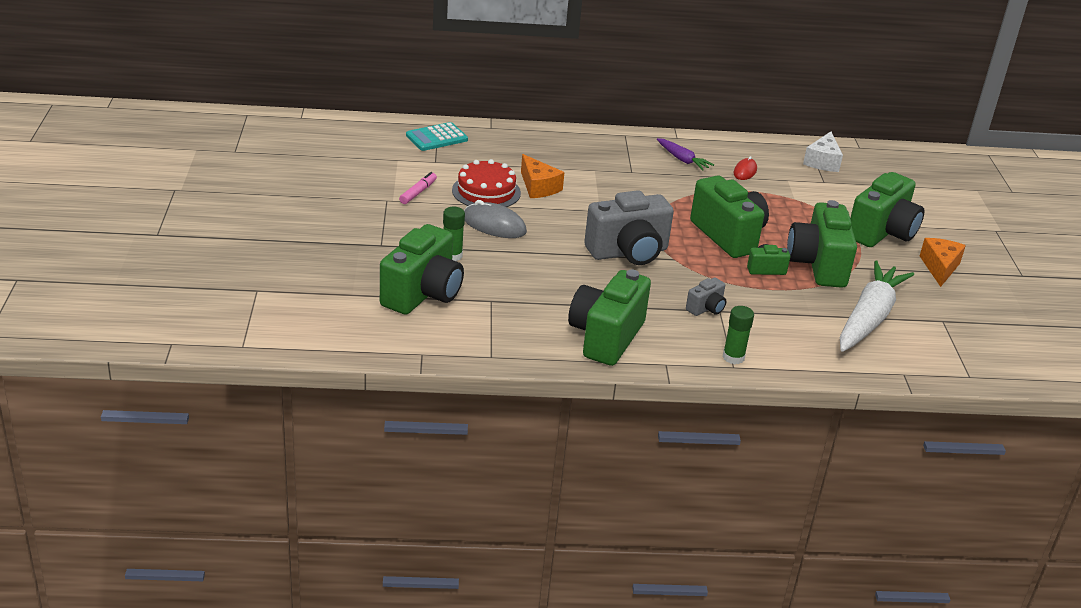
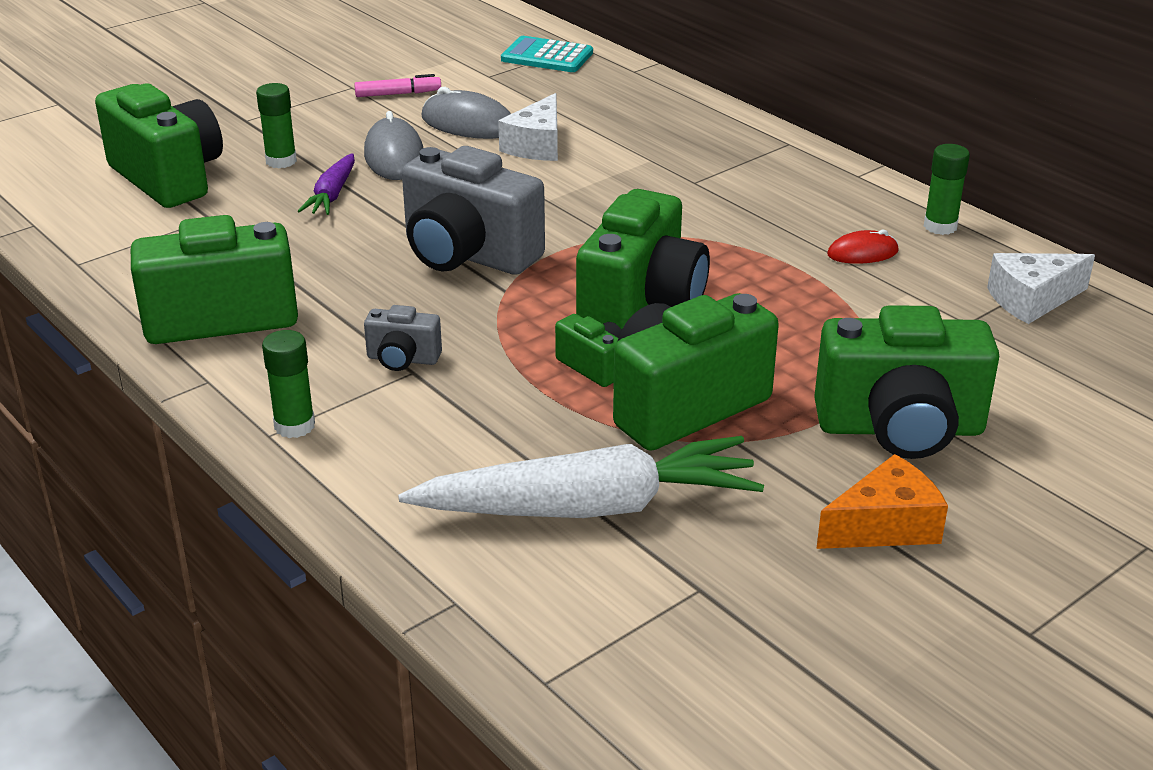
camera: 55 degrees right, 0 degrees up
(423, 294) = (168, 178): green camera -> green camera turned 120 degrees counterclockwise
(486, 191) = (468, 124): red cake -> grey mouse
(538, 187) = (537, 145): orange cheese -> white cheese
(682, 160) = (800, 200): purple carrot -> purple carrot (332, 195)
(744, 146) = (940, 226): none -> green glue stick

